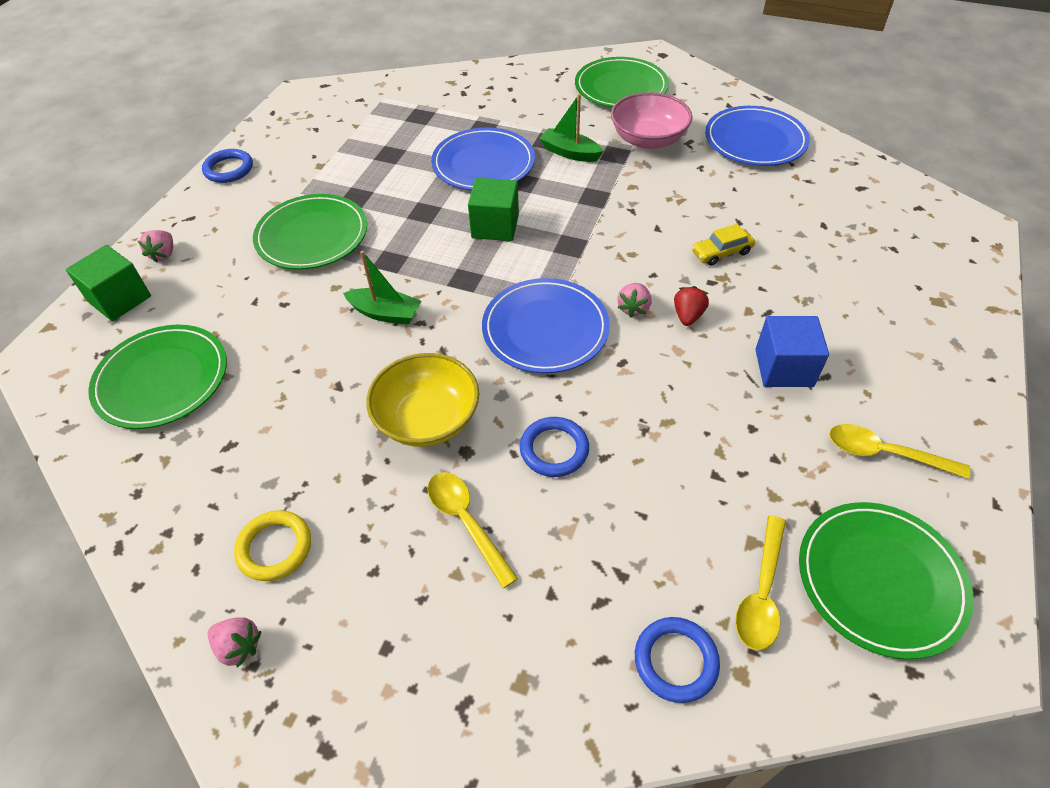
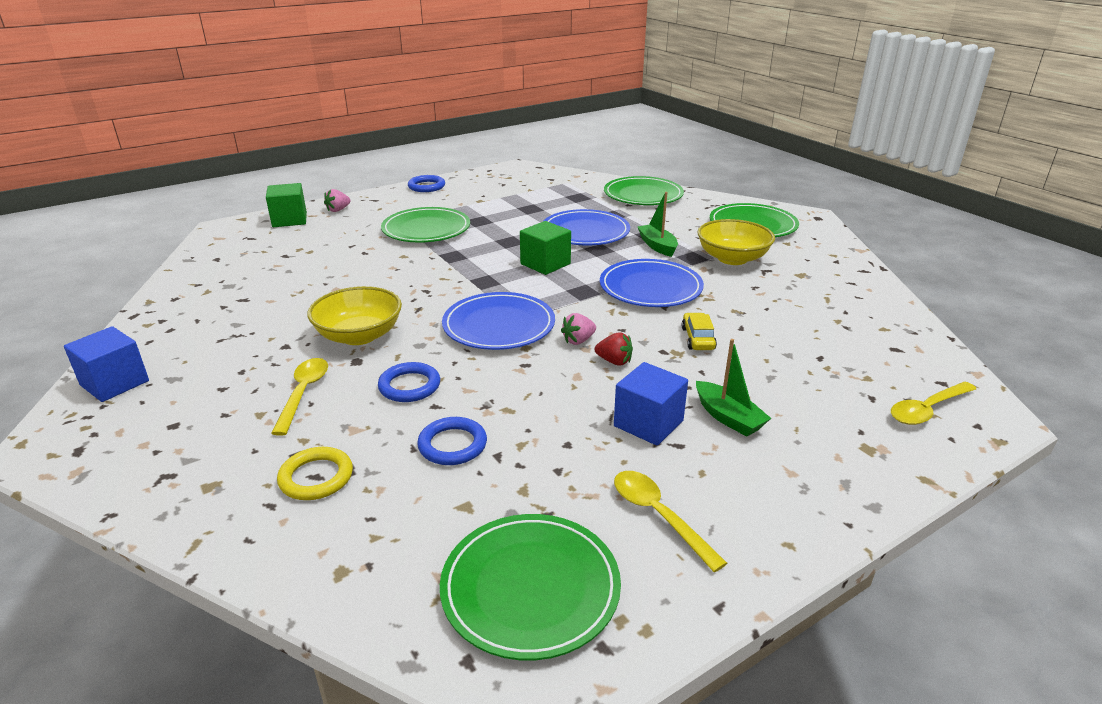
camera: 35 degrees right, 20 degrees down
(162, 379) = (257, 259): green plate -> green plate (643, 195)
(239, 646) = (115, 383): pink strawberry -> blue cube
(275, 548) = (194, 352): yellow ring -> yellow ring (316, 477)
(385, 313) = (412, 278): green boat -> green boat (728, 417)
(648, 139) = (732, 258): pink bowl -> yellow bowl
(675, 661) = (311, 535): blue ring -> blue ring (452, 445)
(688, 316) = (614, 361): red strawberry -> red strawberry turned 60 degrees clockwise
(721, 252) = (698, 338): yellow car -> yellow car turned 75 degrees clockwise
(755, 140) = (830, 288): blue plate -> blue plate (650, 288)
(761, 592) = (426, 537): yellow spoon -> yellow spoon (927, 410)

